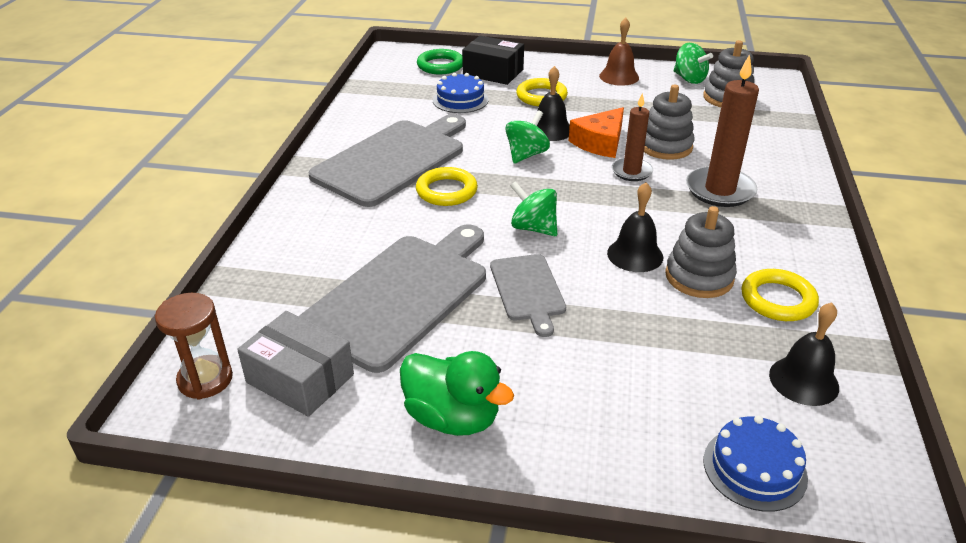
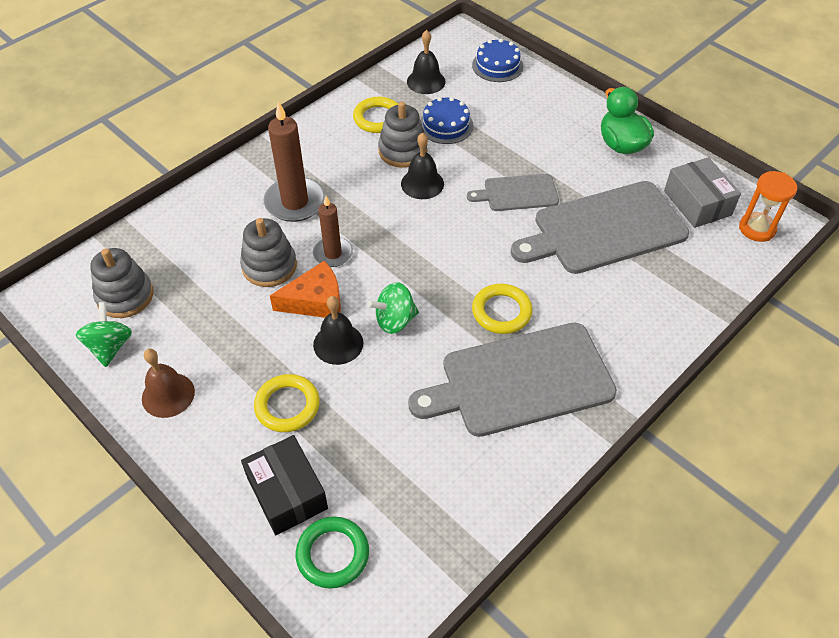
camera: 145 degrees left, 15 degrees up
(205, 379) = (757, 229): brown hourglass -> orange hourglass
(460, 100) = (376, 452): blue cake -> blue cake (446, 125)
(528, 290) = (517, 193): grey cutting board -> grey cutting board turned 120 degrees counterclockwise
(533, 228) = (467, 238): green spinning top -> none

